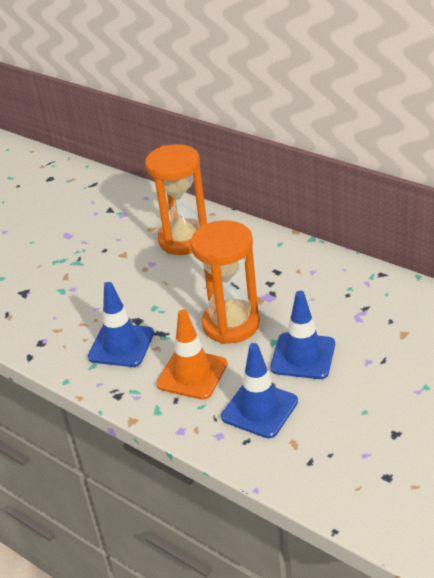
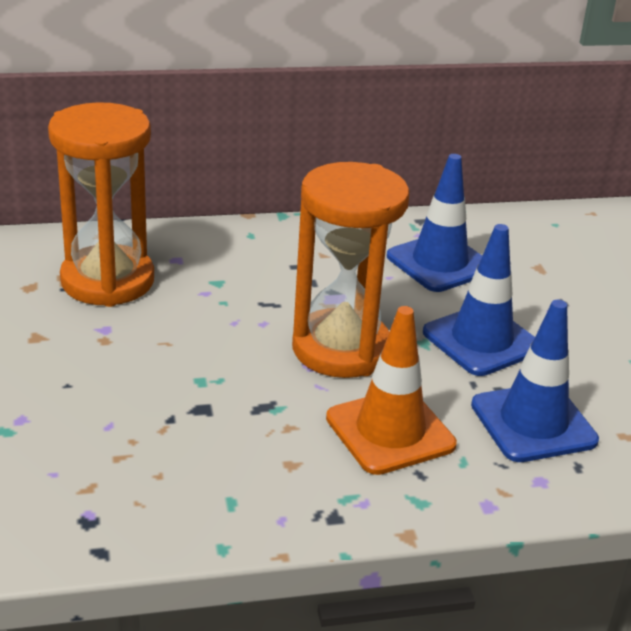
camera: 55 degrees left, 5 degrees down
(121, 345) = (231, 451): blue traffic cone -> blue traffic cone (439, 263)

